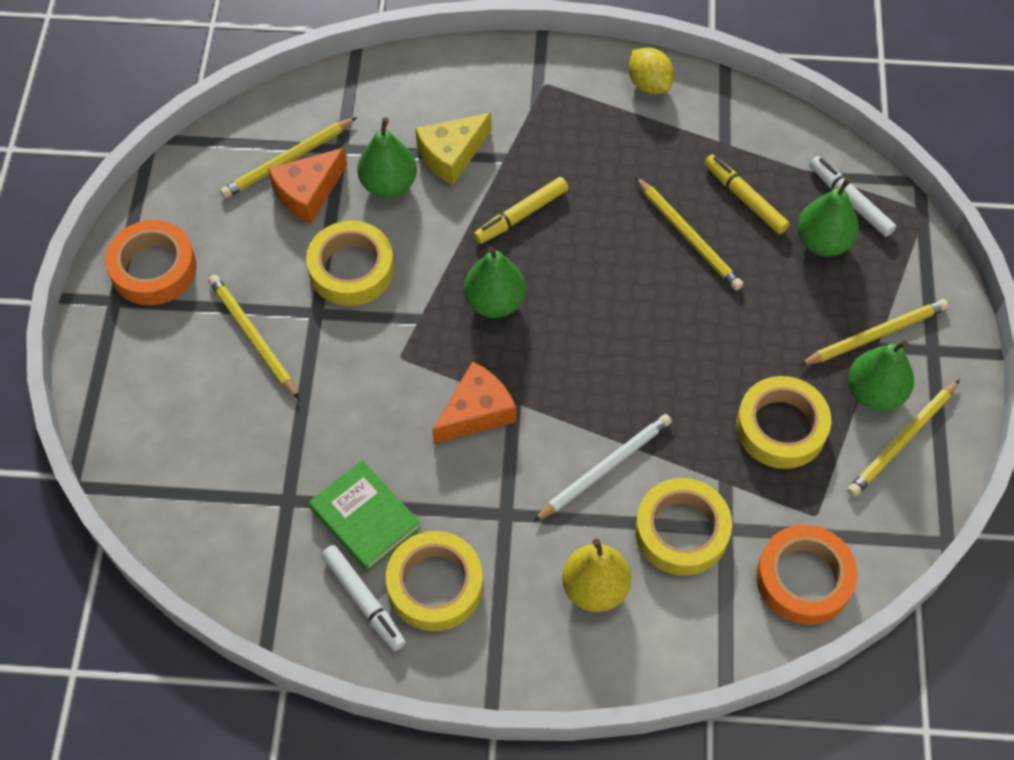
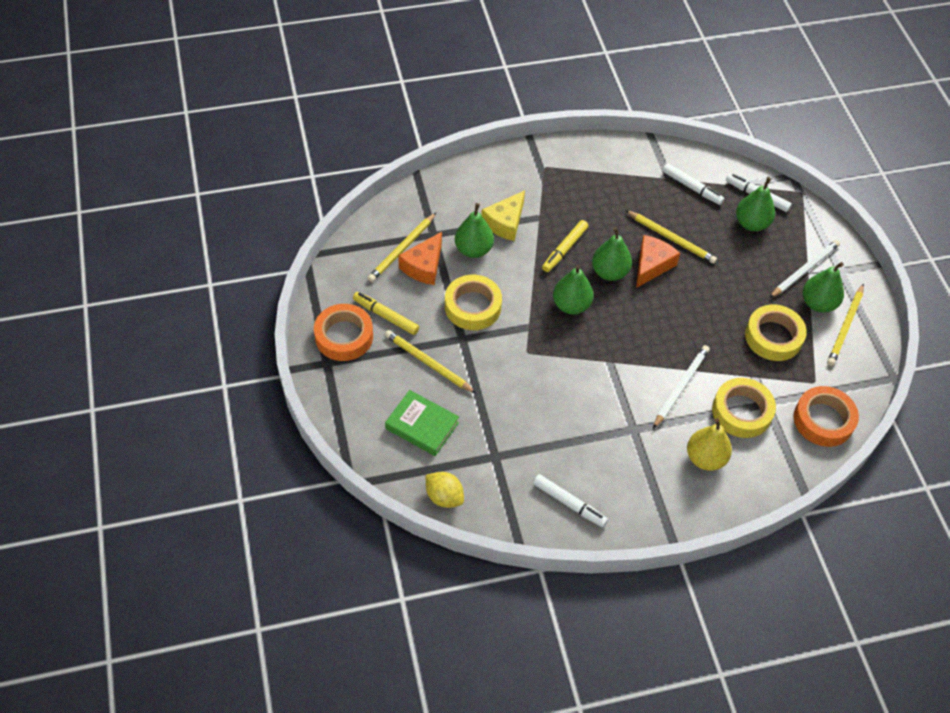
camera: 20 degrees left, 5 degrees down
(365, 519) = (548, 455): green book -> green book (422, 426)
(435, 585) = (609, 482): yellow tape -> none
(476, 412) = (589, 373): orange cheese -> orange cheese (652, 265)
(573, 266) = (609, 272): none -> green pear
(649, 84) = (608, 153): yellow lemon -> yellow lemon (444, 497)
(744, 199) = (695, 209): yellow marker -> yellow marker (386, 316)
(753, 165) = (692, 187): none -> white marker
(875, 335) = (804, 270): yellow pencil -> white pencil

